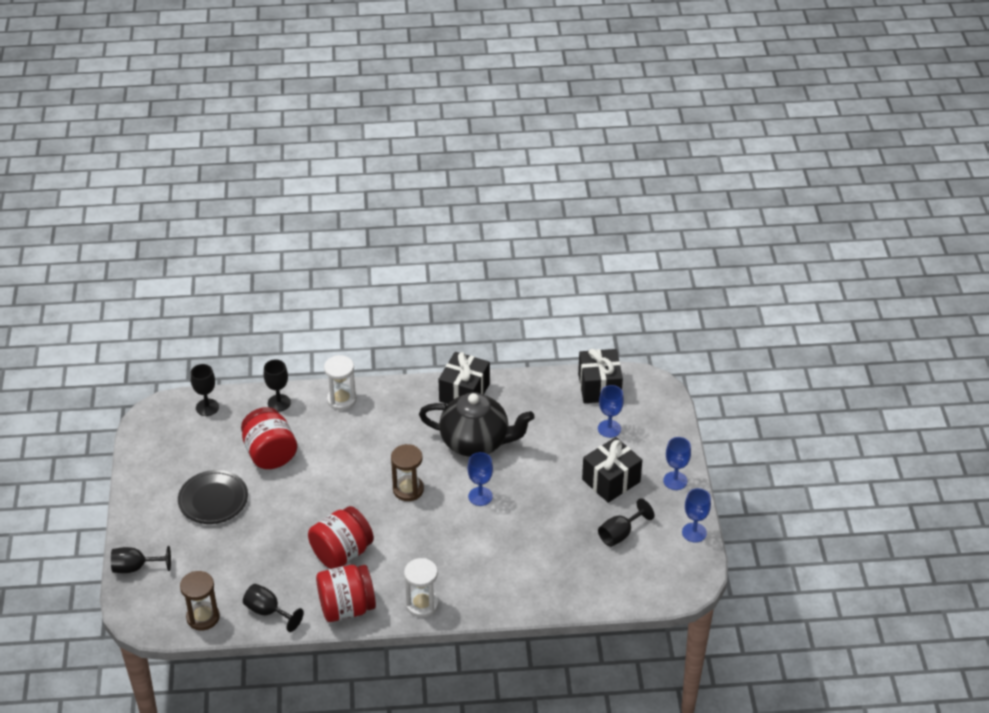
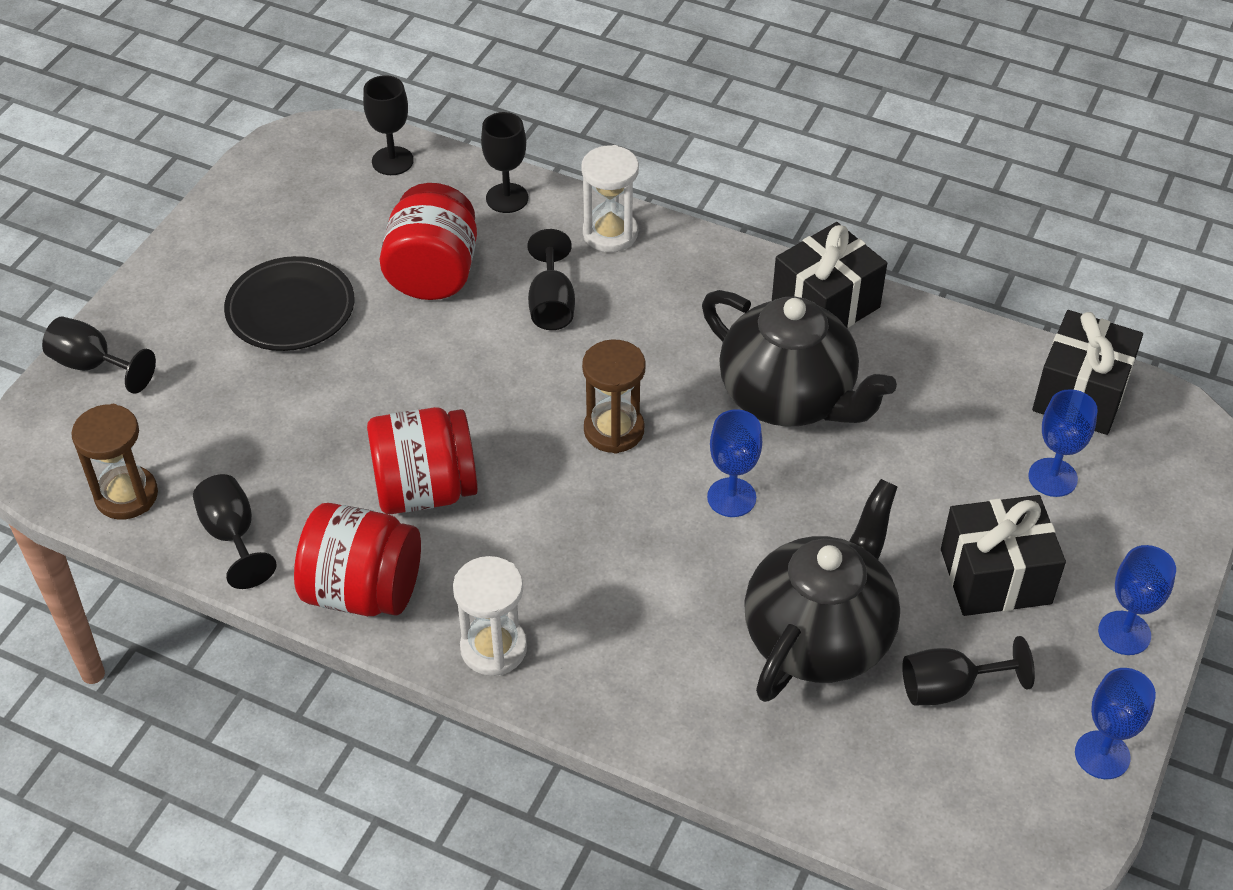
camera: 30 degrees right, 5 degrees up
(338, 445) = (551, 304): none -> black goblet
(555, 537) = (819, 636): none -> black teapot

